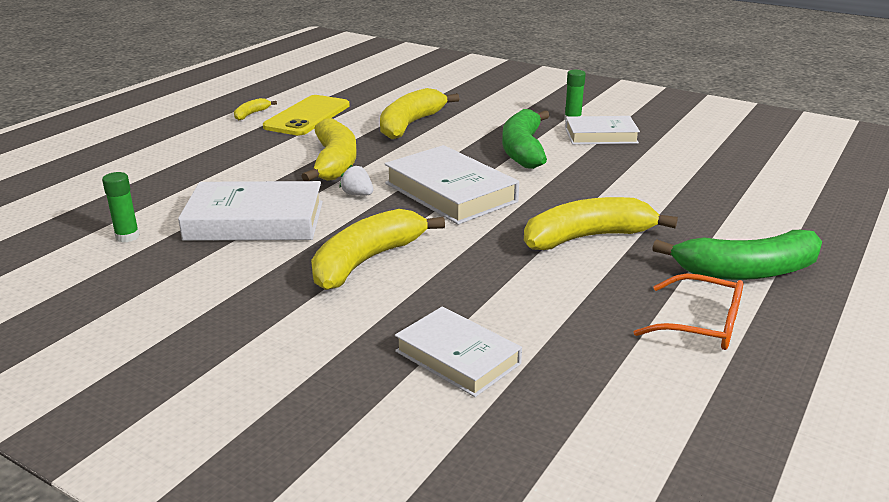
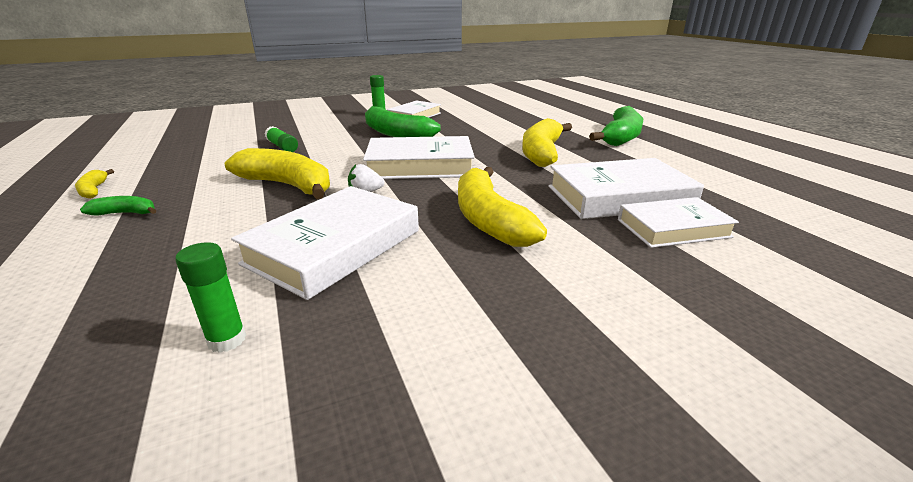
camera: 55 degrees left, 0 degrees up
(231, 140) = (125, 213): none -> green banana
(307, 116) = (169, 171): yellow phone -> none
(410, 124) = (282, 147): yellow banana -> green glue stick
(508, 312) = (619, 197): none -> white book
(701, 325) = (672, 160): orange glasses -> none

